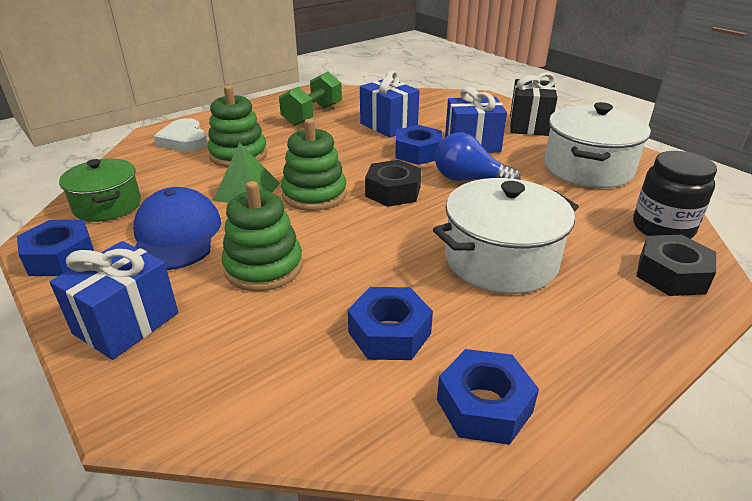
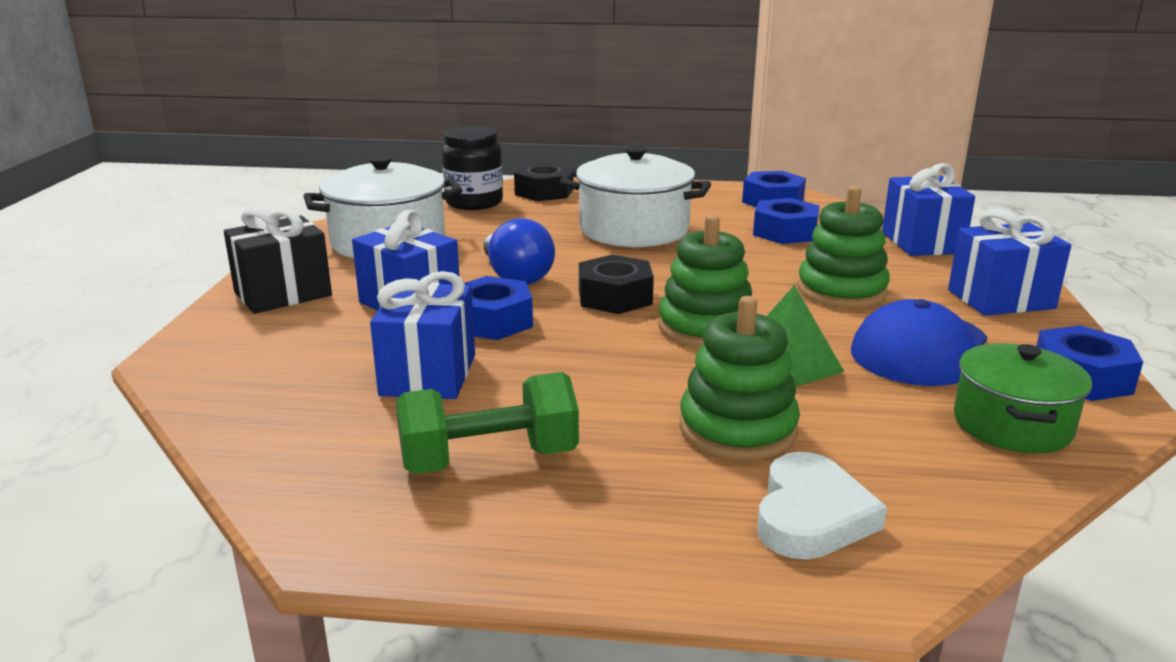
camera: 135 degrees left, 10 degrees down
(240, 399) = (922, 242): none -> blue gift

